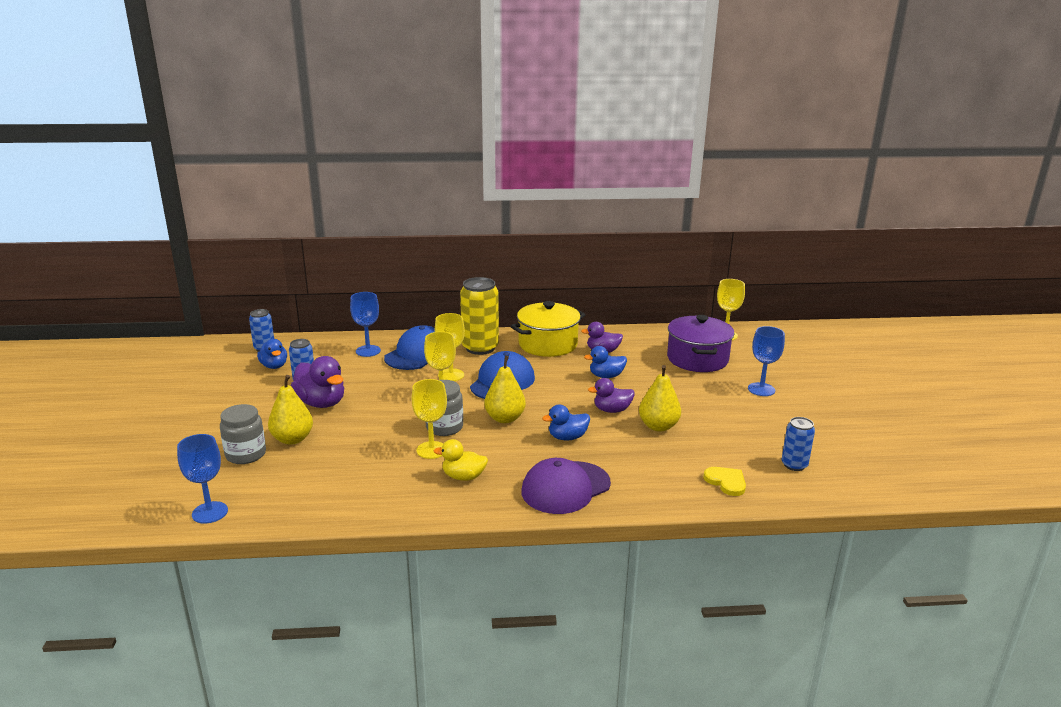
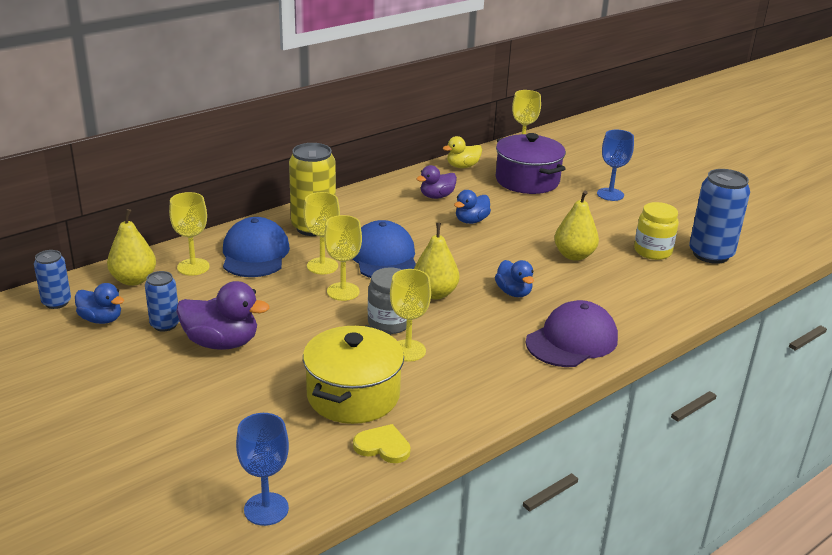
camera: 35 degrees left, 5 degrees up
(246, 454) = (215, 431): grey jar -> none
(292, 439) = (245, 394): yellow pear -> yellow pear (134, 280)
(368, 351) = (193, 267): blue goblet -> yellow goblet
(463, 477) = (473, 365): yellow duck -> yellow duck (462, 166)
(548, 344) = (376, 204): yellow pot -> yellow pot (353, 395)
(565, 488) = (572, 340): purple cap -> purple cap turned 150 degrees counterclockwise
(567, 437) = (513, 292): blue duck -> blue duck turned 60 degrees counterclockwise
(612, 410) = (518, 253): purple duck -> none
(726, 482) = (683, 287): yellow heart -> yellow heart (383, 446)
(737, 445) = (652, 251): none -> yellow jar
(794, 465) = (710, 254): blue can -> blue can, size x1.79

